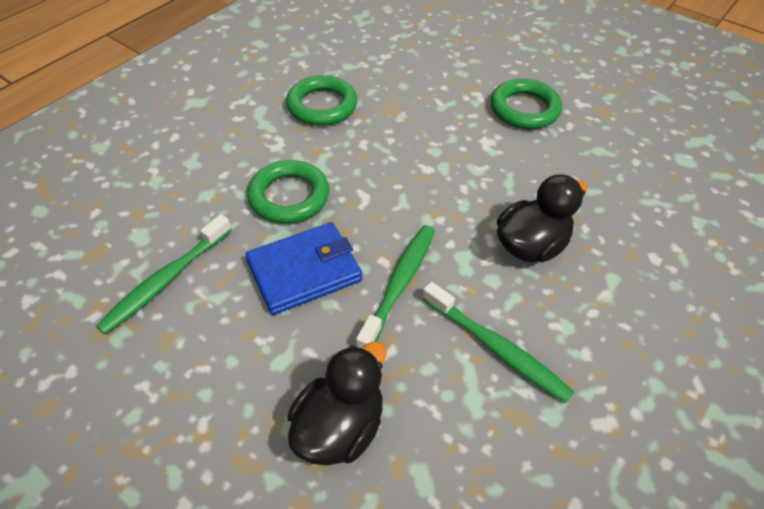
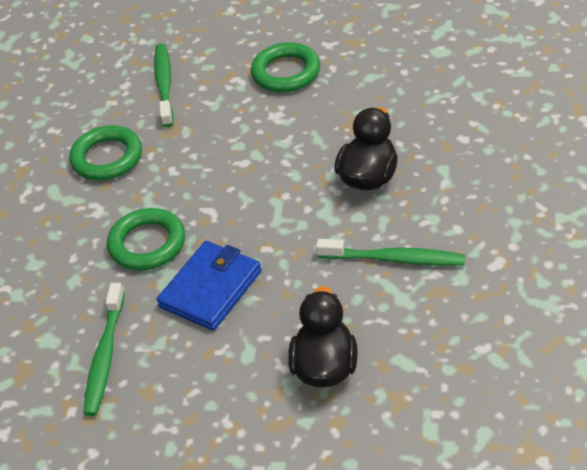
camera: 25 degrees left, 5 degrees down
(399, 284) = (292, 257): green toothbrush -> green toothbrush (164, 85)

